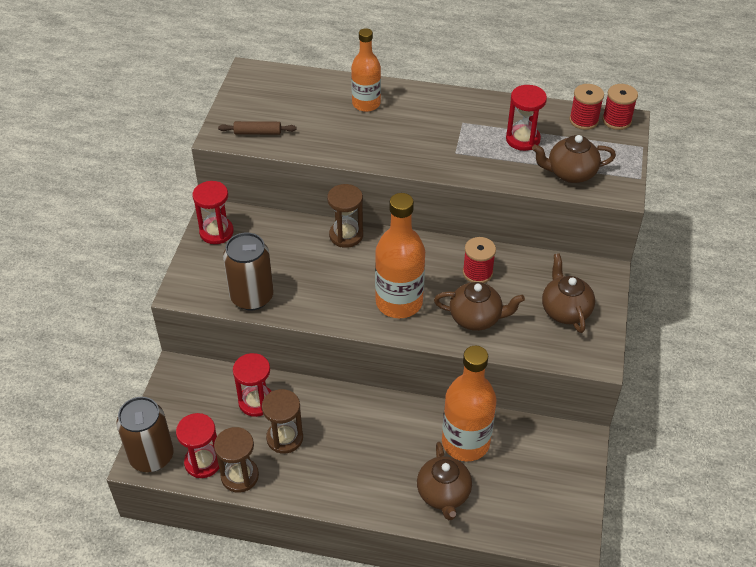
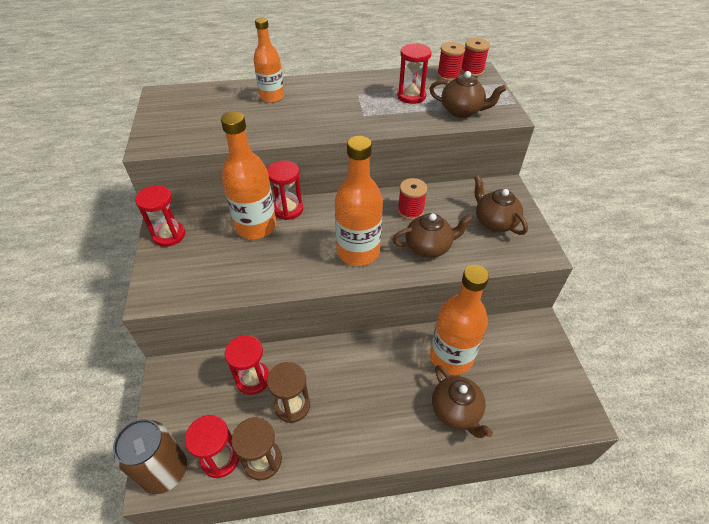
camera: 20 degrees left, 0 degrees up
(252, 297) = (222, 283): brown can -> none
(257, 133) = (183, 136): brown rolling pin -> none
(305, 246) = (256, 226): none -> orange bottle
(346, 235) = (288, 209): brown hourglass -> red hourglass
(570, 173) = (462, 111): brown teapot -> brown teapot turned 135 degrees counterclockwise

